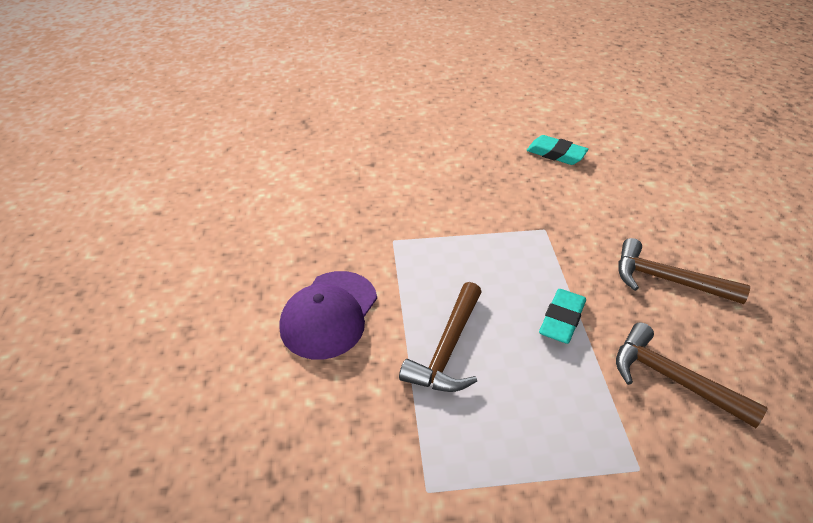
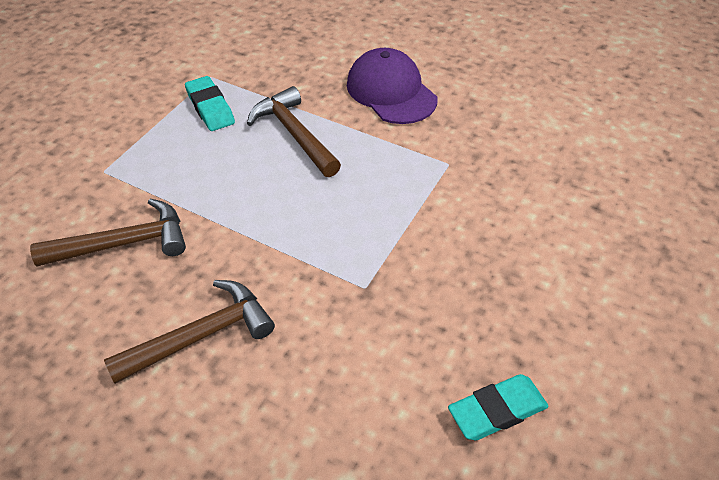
camera: 125 degrees right, 5 degrees up
(562, 320) = (248, 217): turquoise eraser -> turquoise eraser (210, 108)

